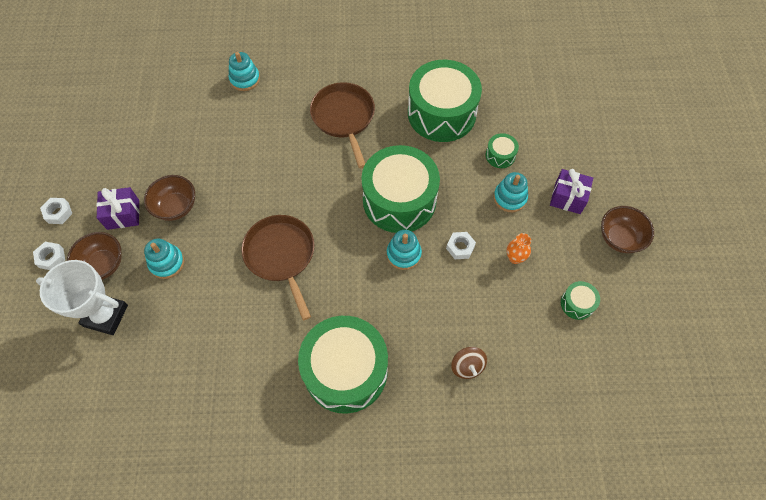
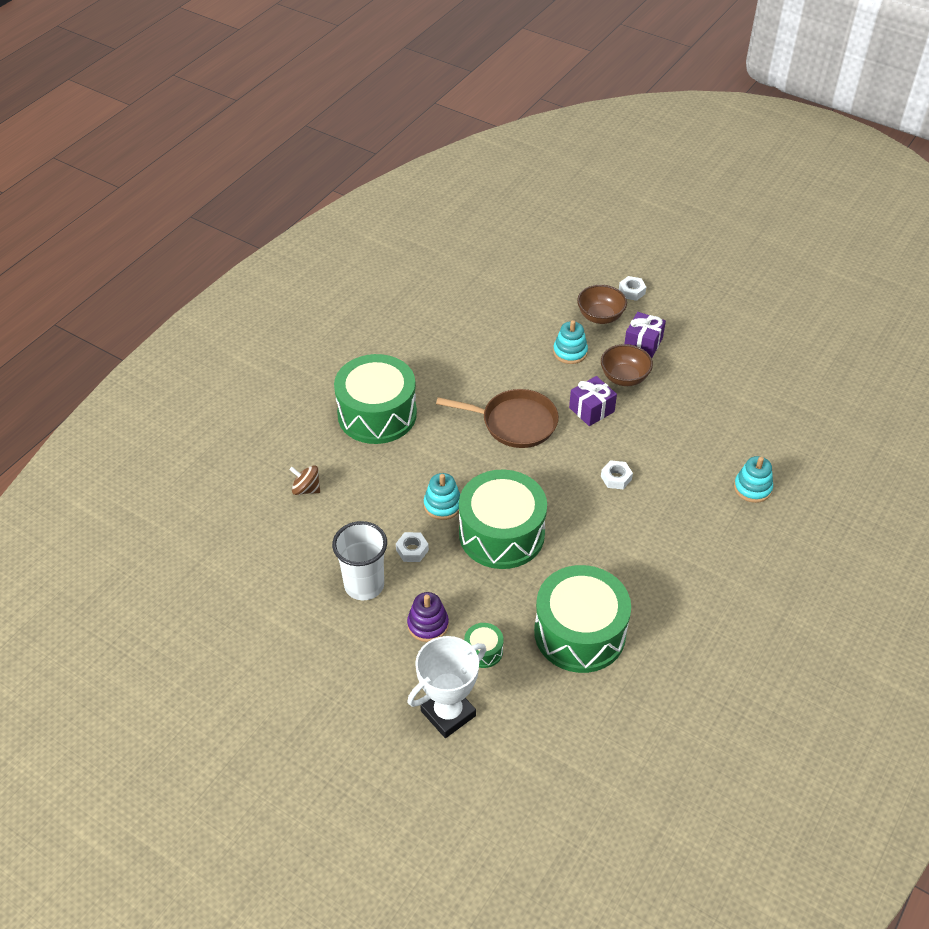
camera: 125 degrees right, 15 degrees down
(58, 213) = (676, 308): white nut -> white nut (616, 478)
(106, 316) = (550, 303): white trophy -> white trophy (448, 713)
(344, 118) = (638, 543): brown pan -> none
(509, 198) = (428, 624): turquoise stacking toy -> purple stacking toy
(515, 258) = (364, 585): orange vase -> white cup
(567, 198) = (384, 676): purple gift -> purple gift (591, 410)
(577, 304) = (279, 602): green drum -> none
(620, 238) = (303, 688): brown bowl -> none

